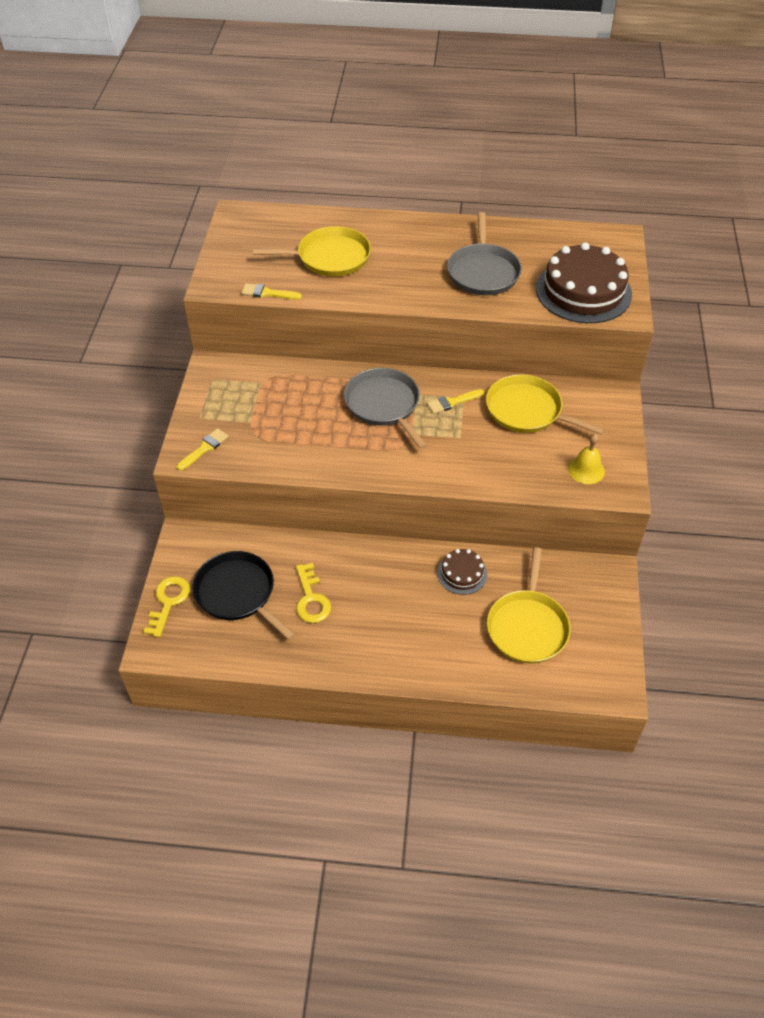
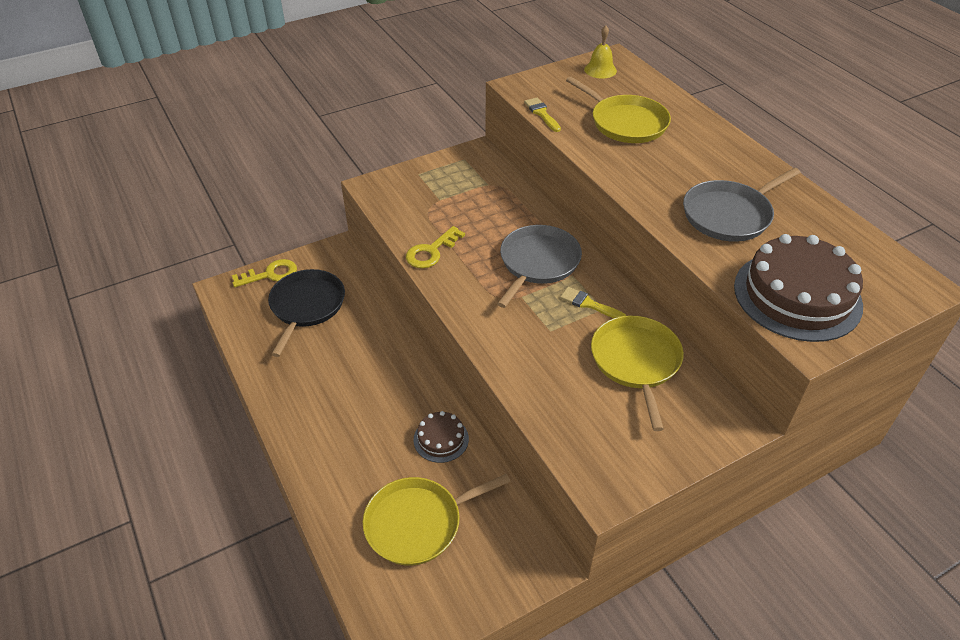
camera: 55 degrees right, 5 degrees down
(204, 448) = (389, 192): yellow brush -> none
(311, 599) = (333, 351): yellow key -> yellow key (431, 251)
(586, 470) = (603, 447): yellow bell -> yellow bell (600, 70)

